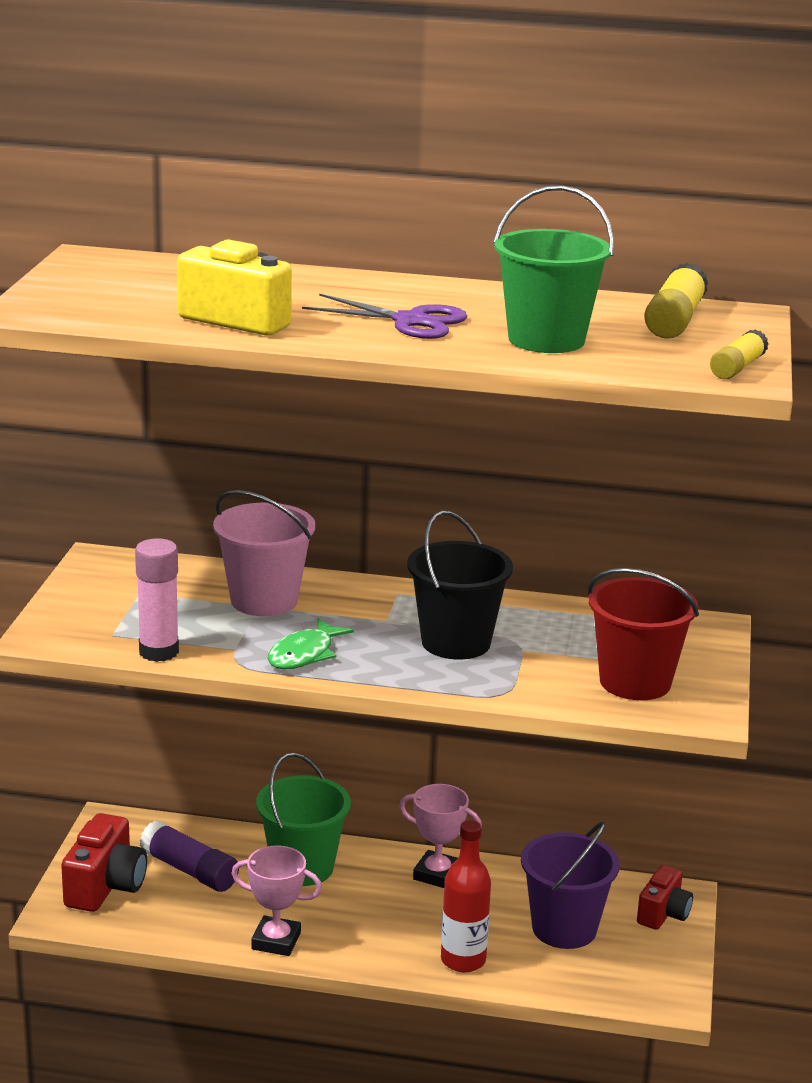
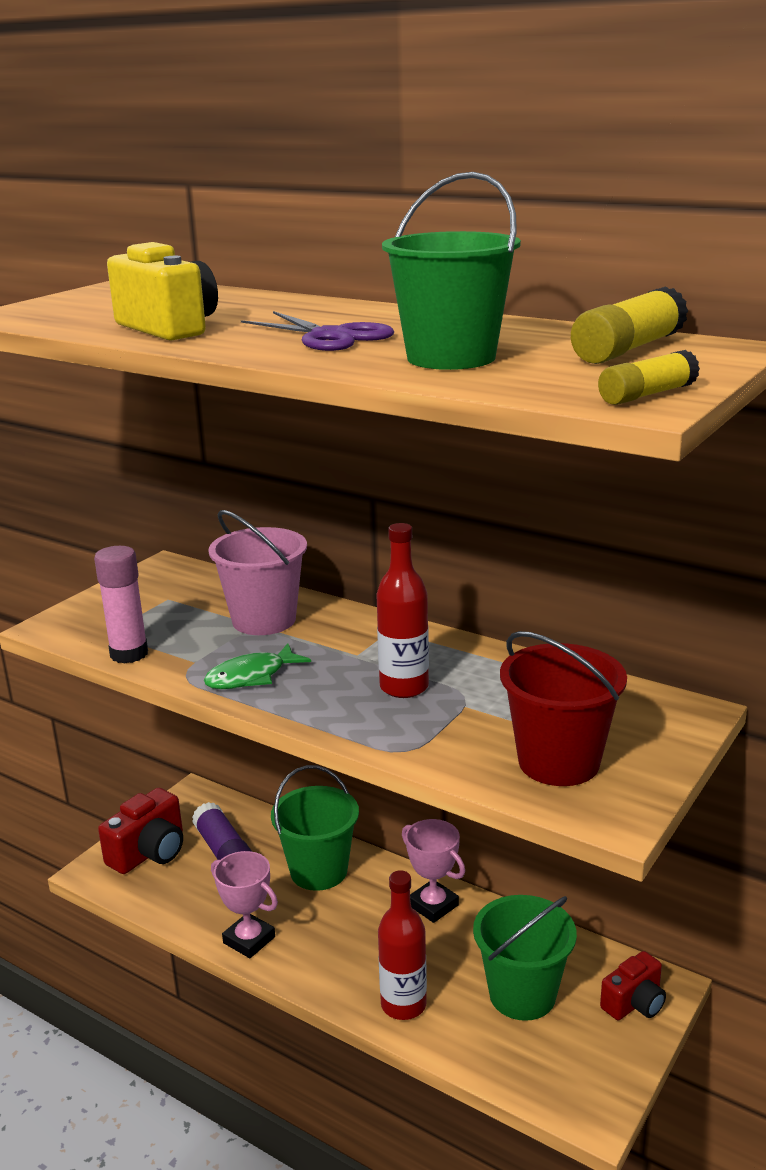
camera: 25 degrees right, 0 degrees up
(456, 642) = (404, 687): black bucket -> red bottle
(564, 928) = (522, 994): purple bucket -> green bucket

